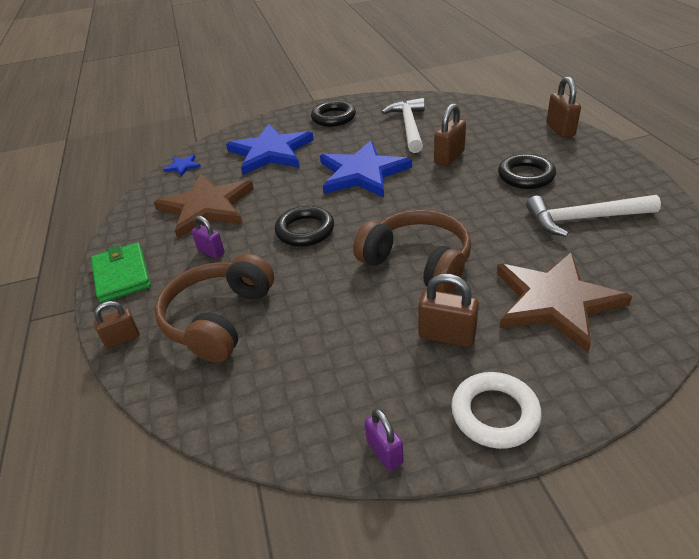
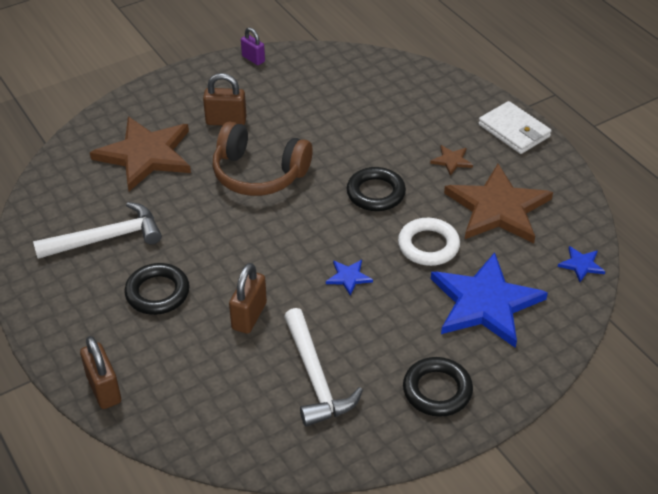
camera: 160 degrees right, 5 degrees up
(122, 275) = (514, 131): green wallet -> white wallet
(122, 339) = (463, 88): brown padlock -> none
(211, 252) = (452, 161): purple padlock -> brown star
(219, 319) = (401, 110): brown headphones -> none
(362, 173) = (348, 277): blue star -> blue star, size x0.41
(495, 414) = (191, 84): white ring -> white ring (428, 245)

